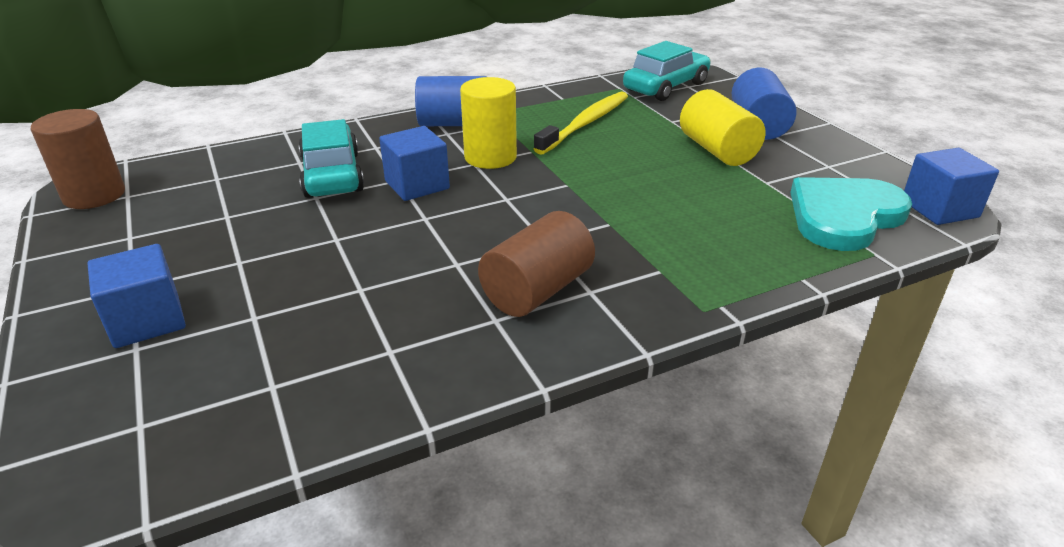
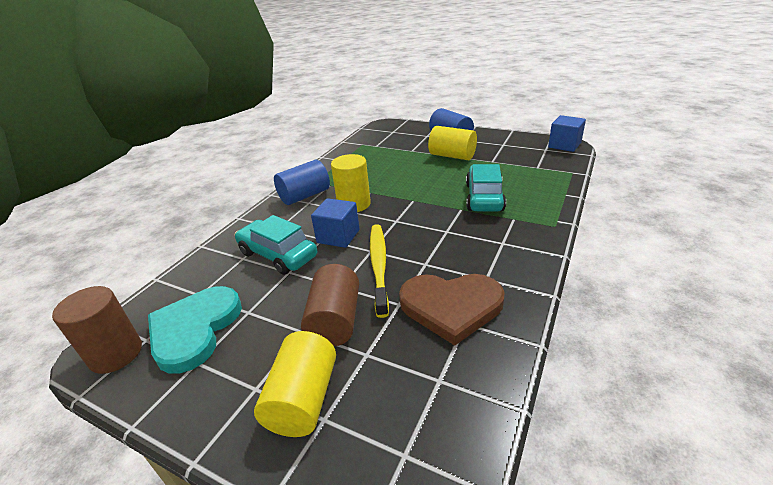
camera: 35 degrees left, 0 degrees up
(147, 321) = (303, 399): blue cube -> yellow cylinder
(405, 325) = (451, 306): none -> brown heart
(537, 290) = (481, 255): brown cylinder -> brown cylinder (335, 321)
(586, 123) = (374, 167): yellow toothbrush -> yellow toothbrush (379, 265)
(666, 87) = (383, 136): turquoise car -> turquoise car (484, 197)
(844, 216) = (540, 162): turquoise heart -> turquoise heart (195, 329)

